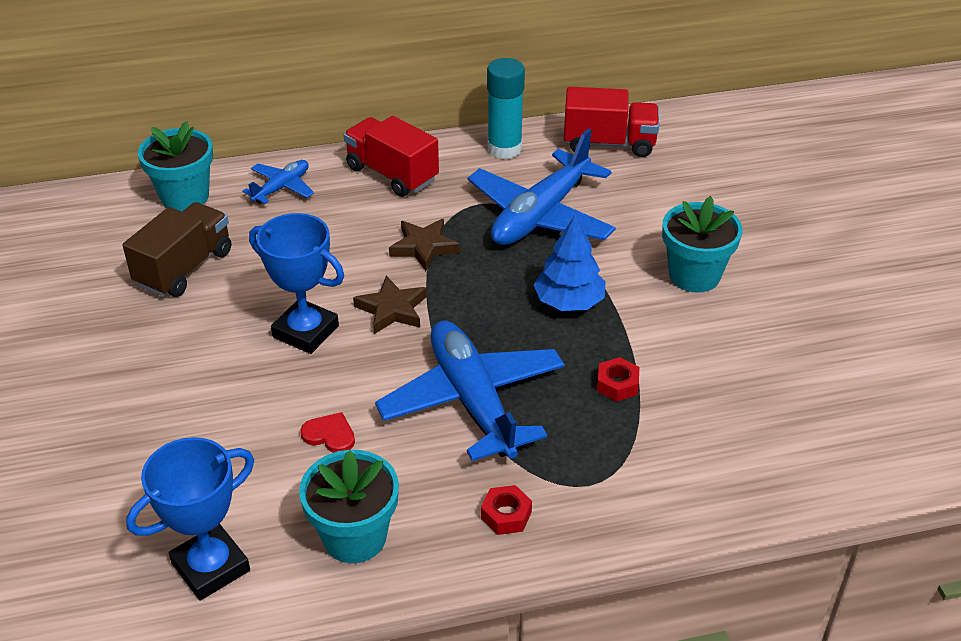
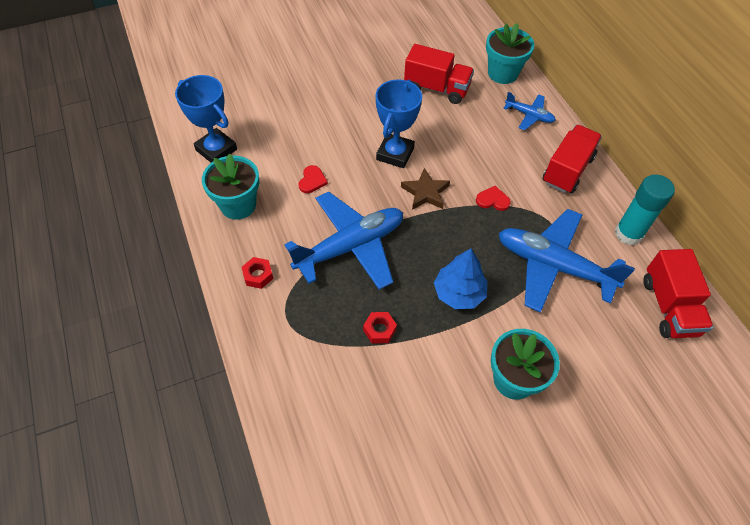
camera: 80 degrees right, 15 degrees up
(184, 268) = (436, 88): brown truck -> red truck
(424, 247) = (493, 200): brown star -> red heart

